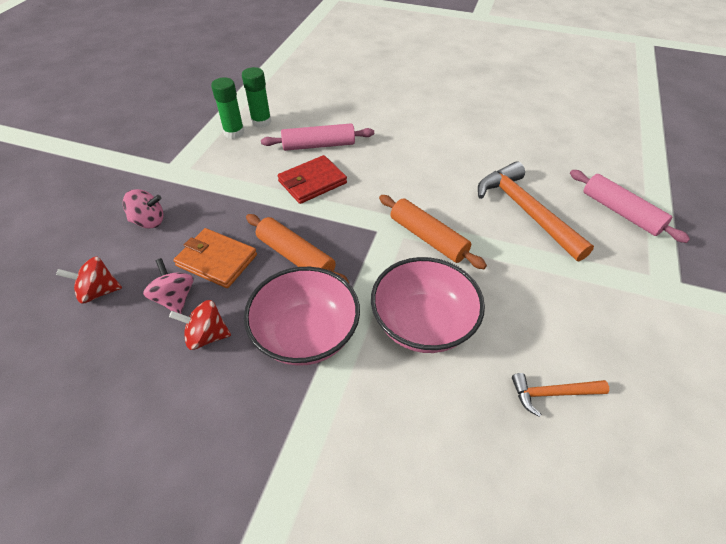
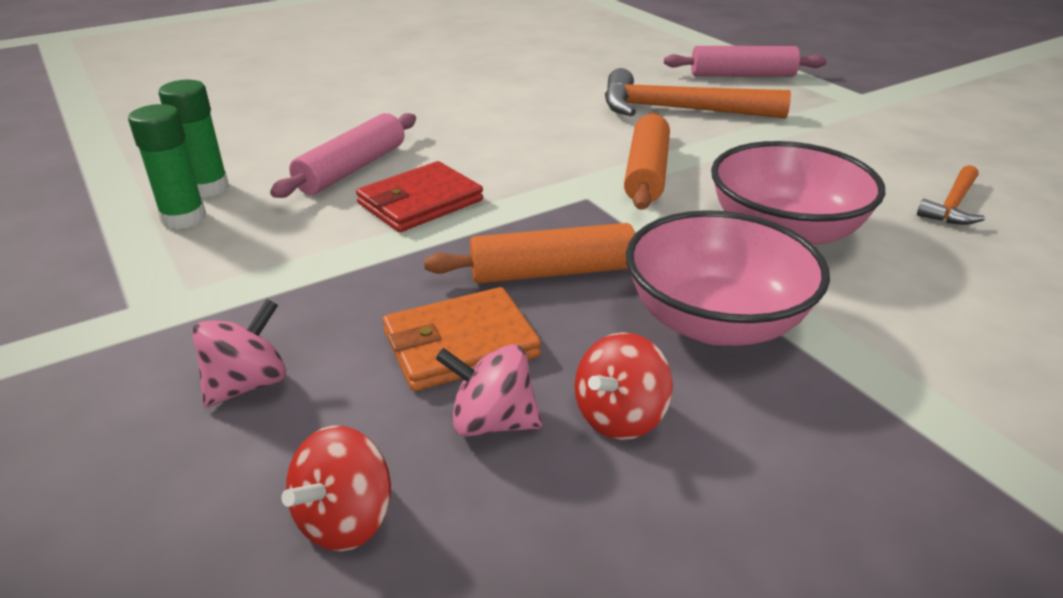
camera: 50 degrees left, 15 degrees down
(312, 182) = (420, 202): red wallet -> red wallet turned 45 degrees clockwise
(428, 238) = (646, 173): orange rolling pin -> orange rolling pin turned 75 degrees counterclockwise

